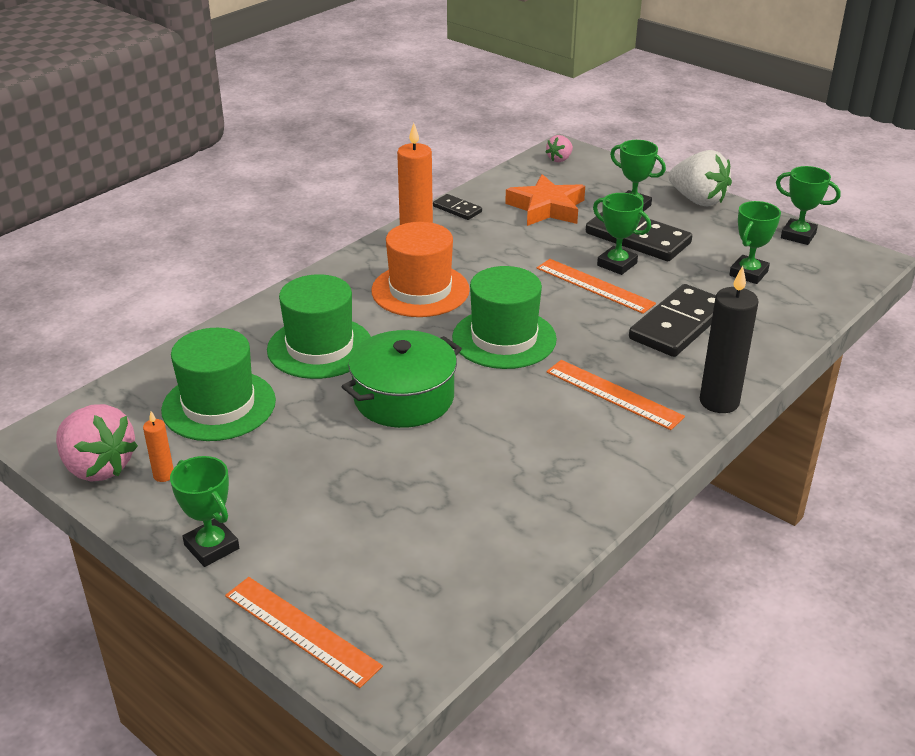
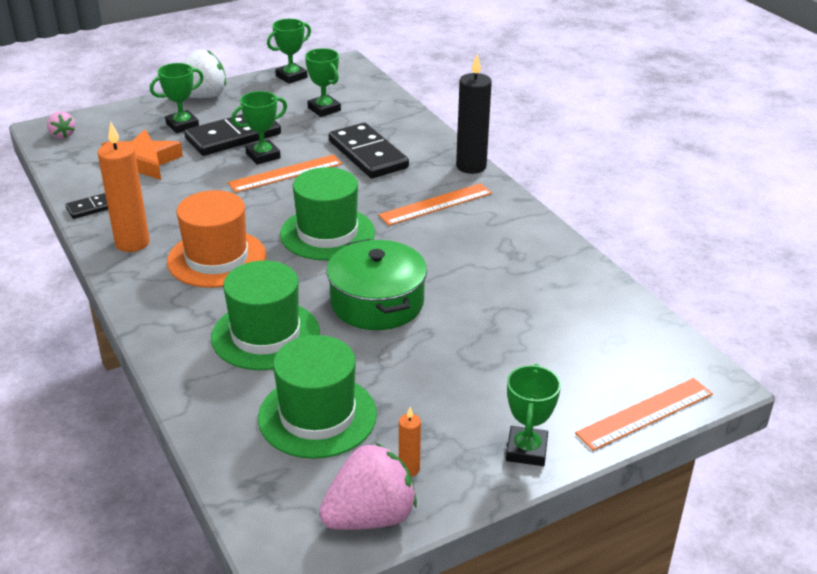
camera: 70 degrees left, 0 degrees up
(211, 547) = (526, 450): green trophy -> green trophy turned 60 degrees counterclockwise

